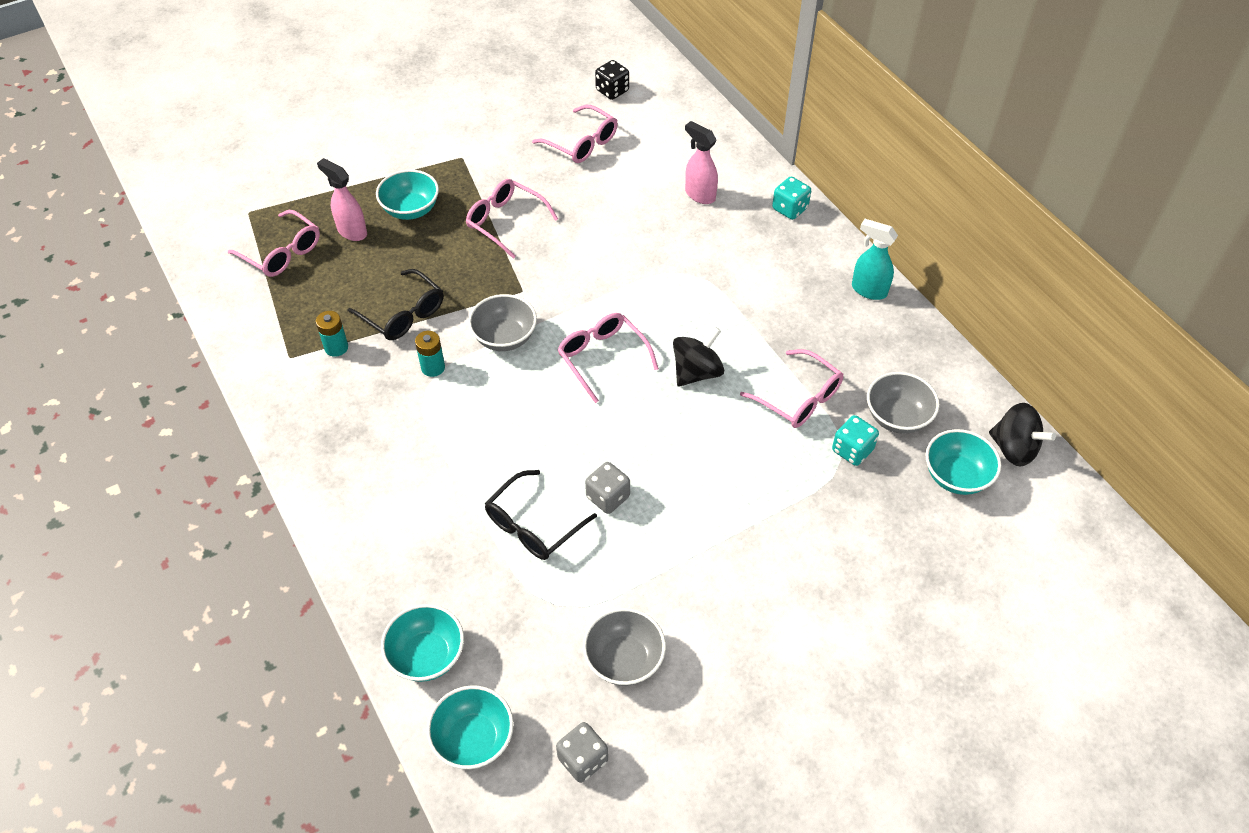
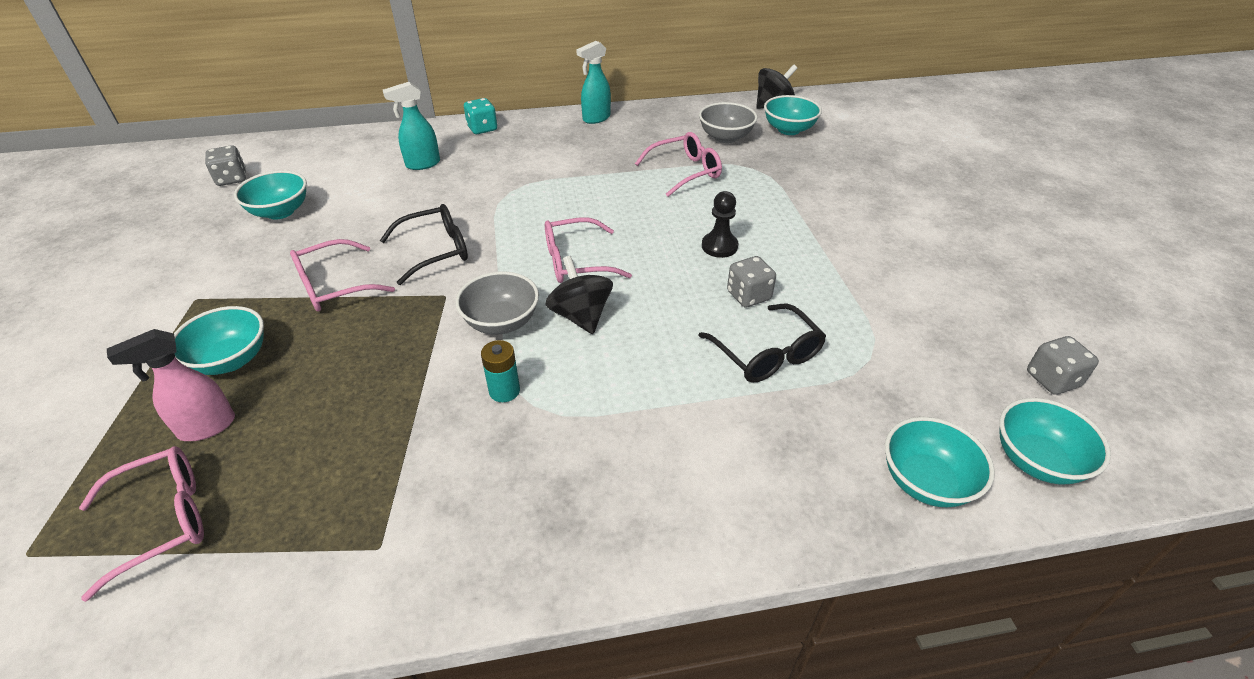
camera: 70 degrees left, 10 degrees down
(336, 347) = (402, 484): turquoise battery -> none
(403, 314) = (400, 401): black glasses -> black glasses (436, 251)
(582, 143) = (280, 212): pink glasses -> turquoise bowl
(612, 91) = (232, 179): black dice -> grey dice
(624, 659) = (938, 327): grey bowl -> none
(675, 458) = (719, 246): none -> black pawn
(696, 372) = (628, 213): black spinning top -> black spinning top (581, 316)
(699, 195) = (422, 164): pink spray bottle -> turquoise spray bottle
(852, 450) = (748, 162): turquoise dice -> none

